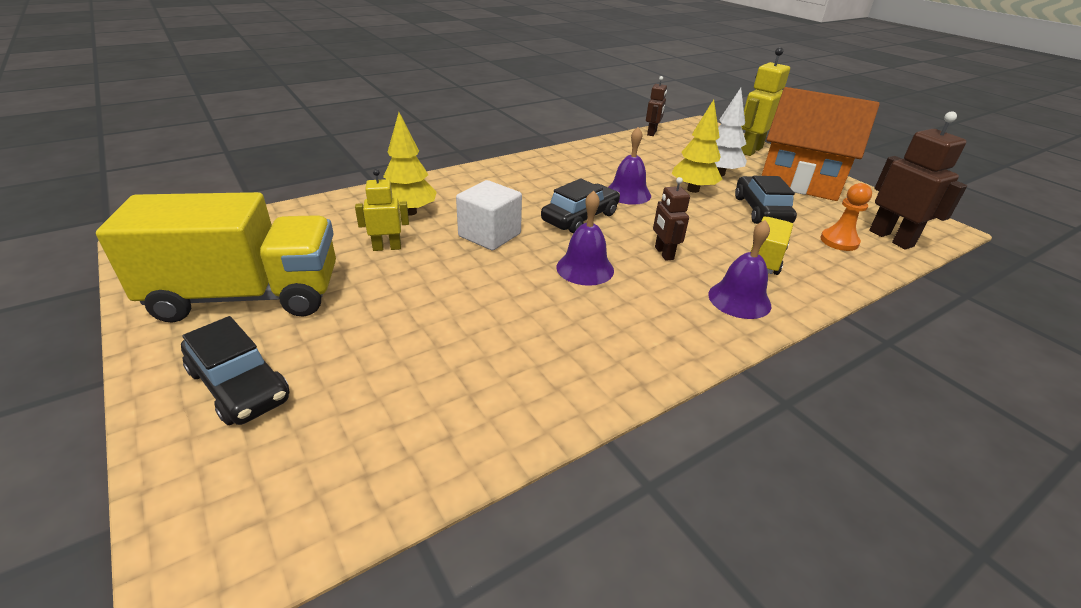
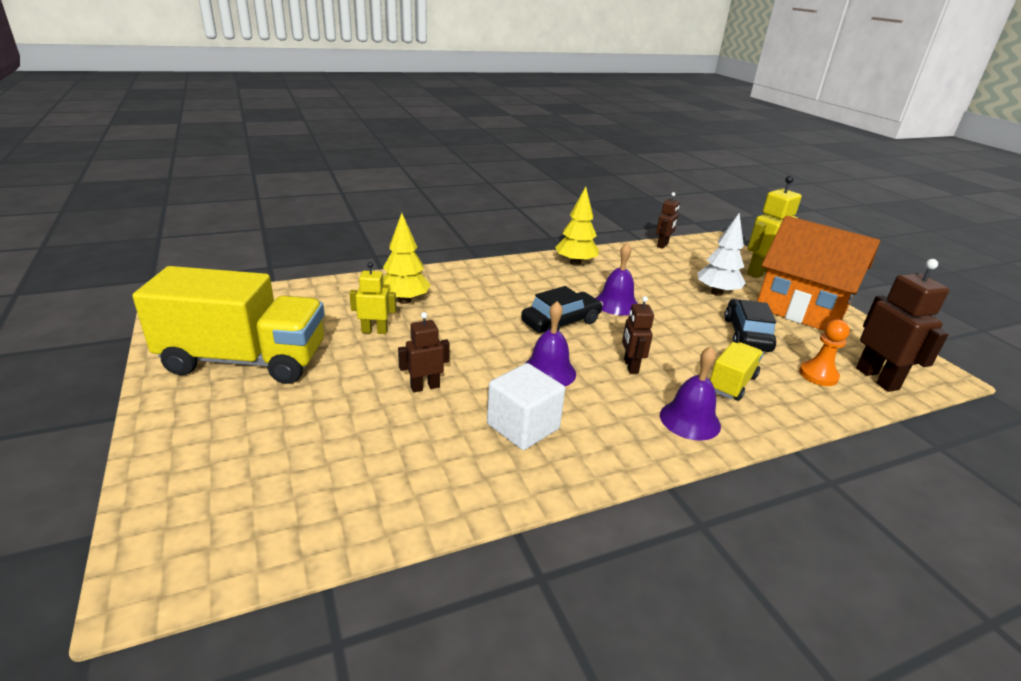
camera: 10 degrees right, 5 degrees down
(239, 385) = (218, 435): black car -> none
(461, 300) = (425, 387): none -> brown robot
(489, 235) = (470, 330): white cube -> white cube (523, 426)
(693, 190) = (683, 306): yellow tree -> yellow tree (575, 263)

